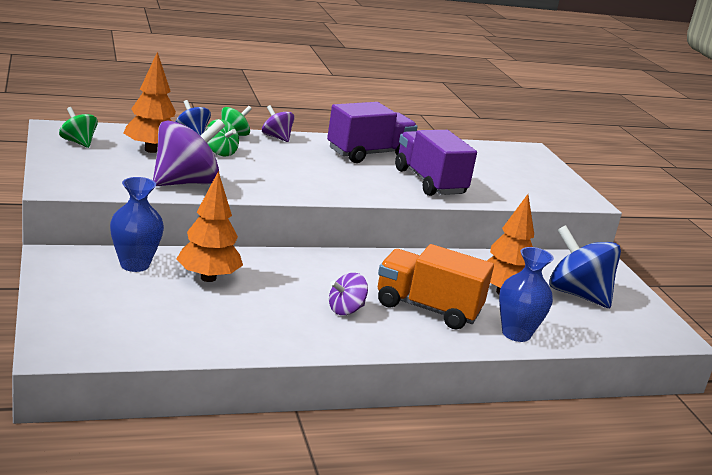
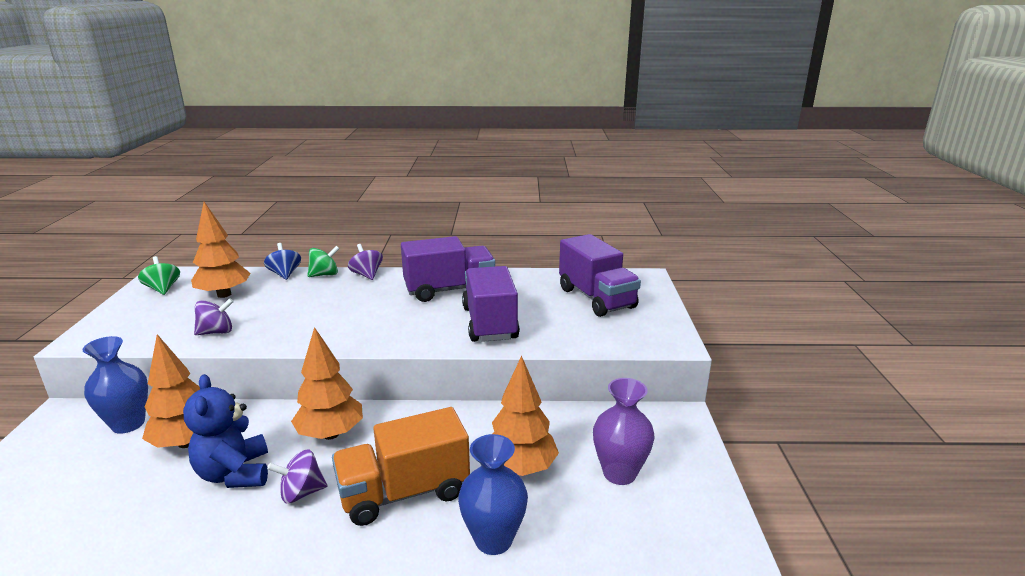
camera: 20 degrees right, 0 degrees up
(185, 183) = (216, 332): purple spinning top -> purple spinning top, size x0.53
(220, 152) = (291, 294): green spinning top -> none
(276, 298) = (235, 473): none -> blue teddy bear
(331, 271) = (330, 434): none -> orange tree
(427, 308) = (404, 493): orange truck -> orange truck turned 60 degrees counterclockwise
(503, 165) = (596, 298): none -> purple truck
(577, 294) = (619, 473): blue spinning top -> purple vase

